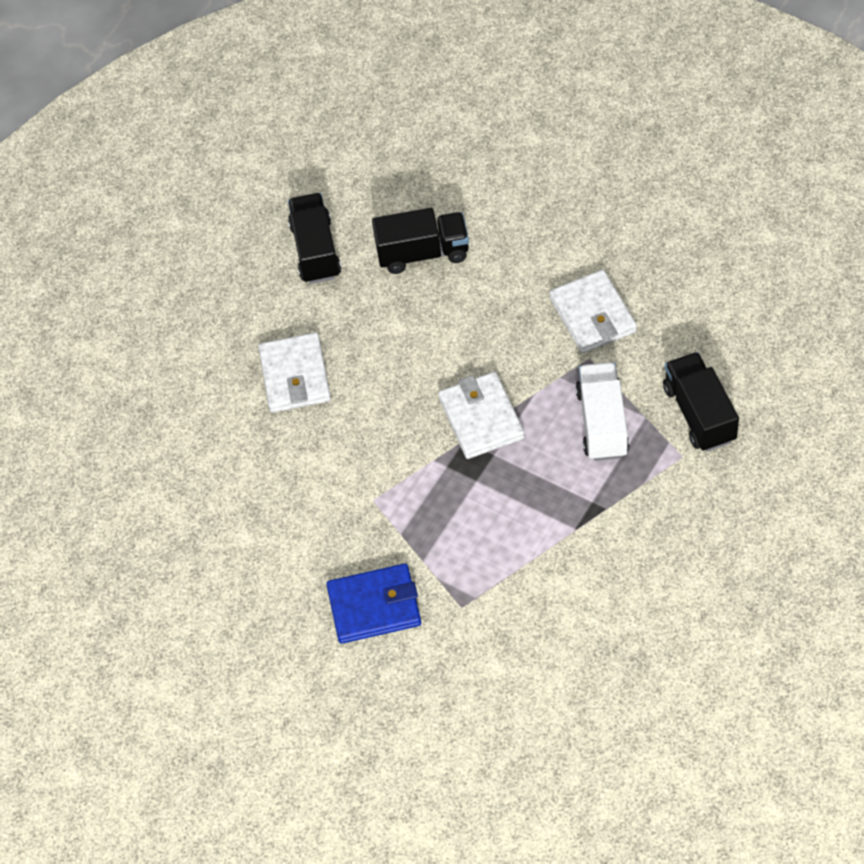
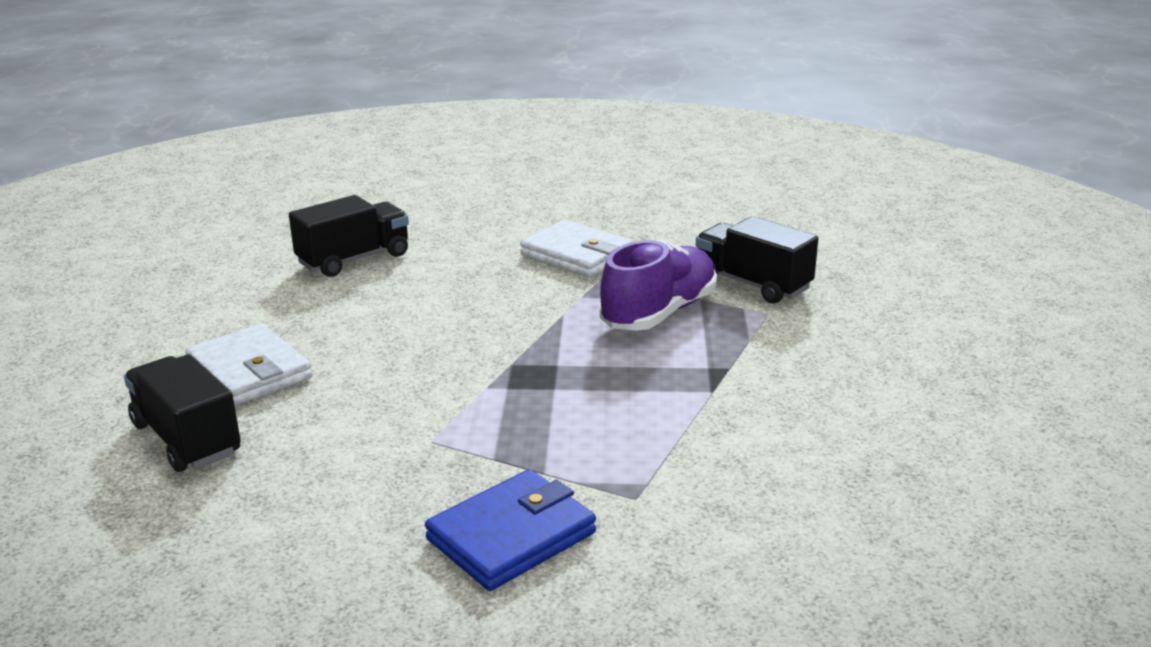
camera: 35 degrees left, 30 degrees down
(316, 251) = (221, 283): black truck -> black truck (187, 439)
(481, 418) = (518, 344): white wallet -> none
(602, 423) = (659, 313): white truck -> purple shoe

